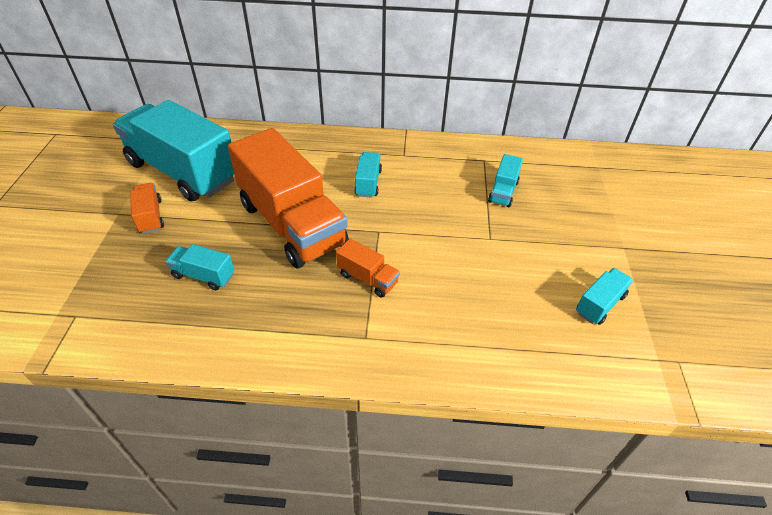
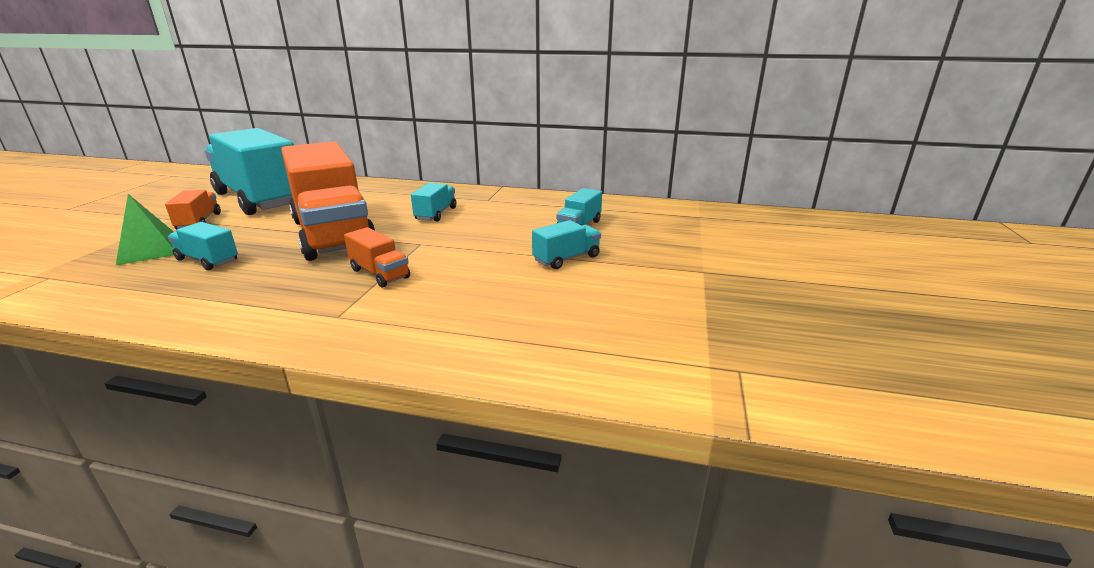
camera: 10 degrees right, 20 degrees down
(138, 266) = (150, 250): none -> green pyramid
(600, 304) = (650, 312): turquoise truck -> turquoise truck (566, 259)

